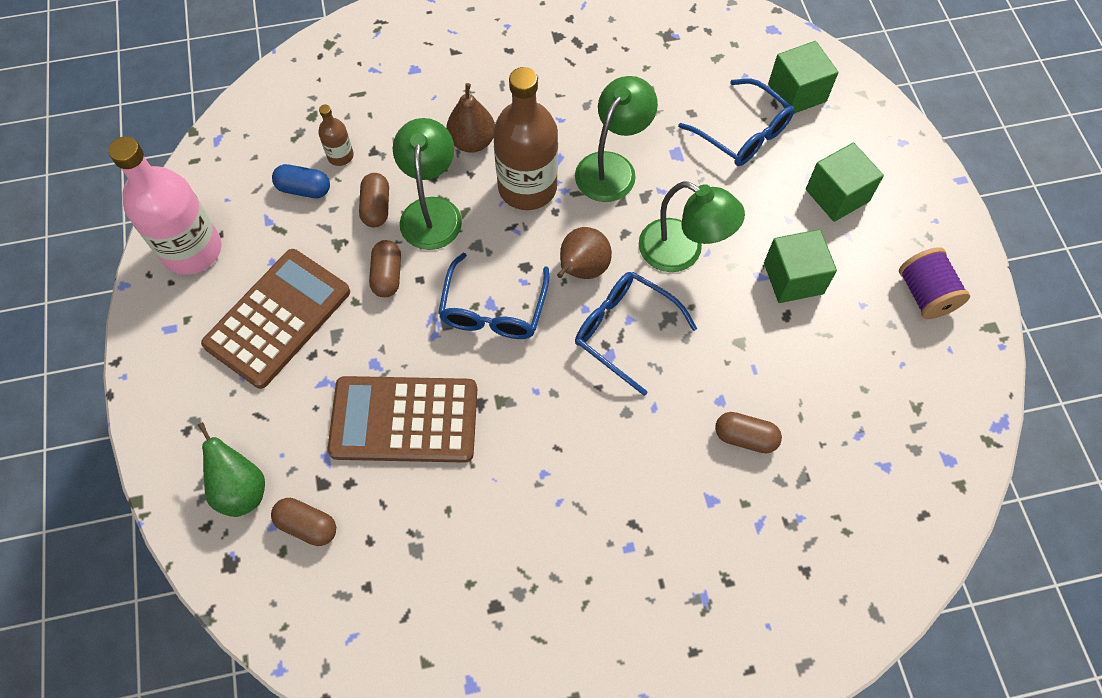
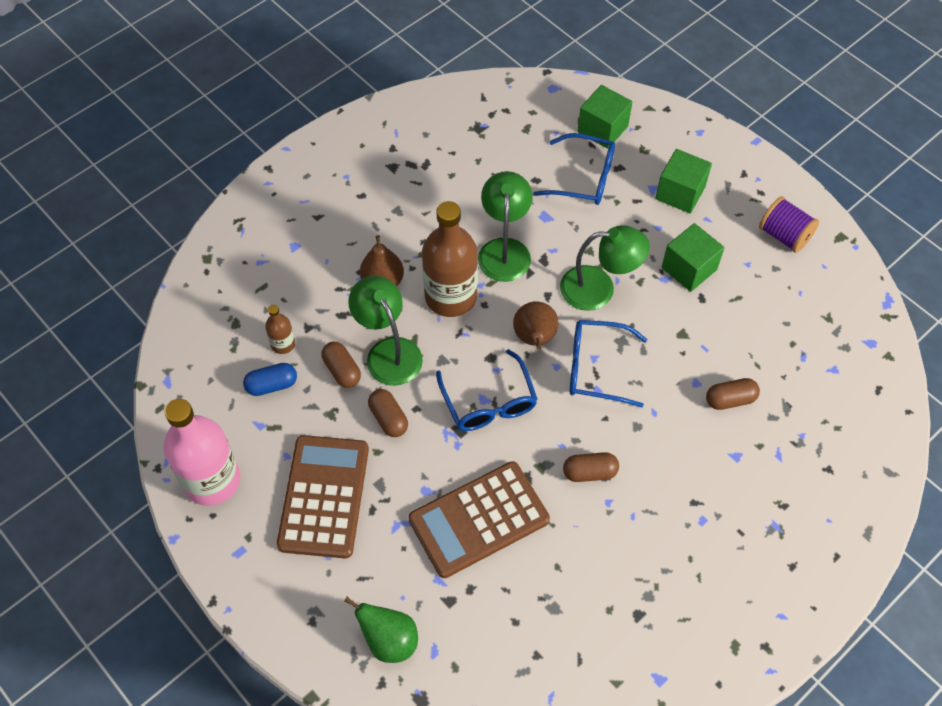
camera: 30 degrees left, 5 degrees down
(307, 525) = (460, 637): brown capsule -> brown capsule (589, 472)

